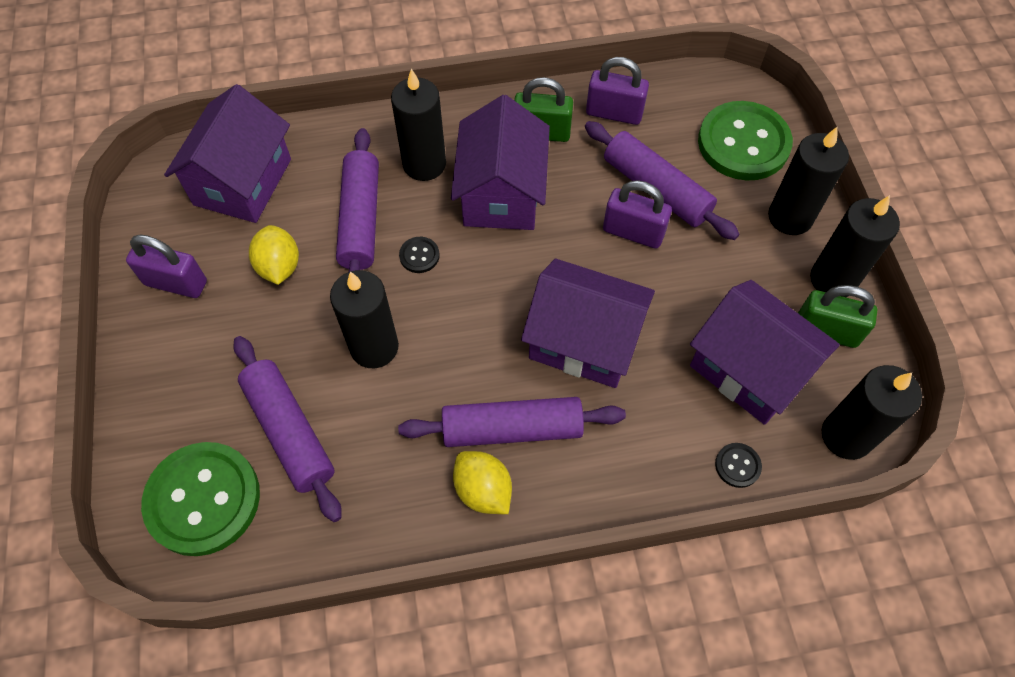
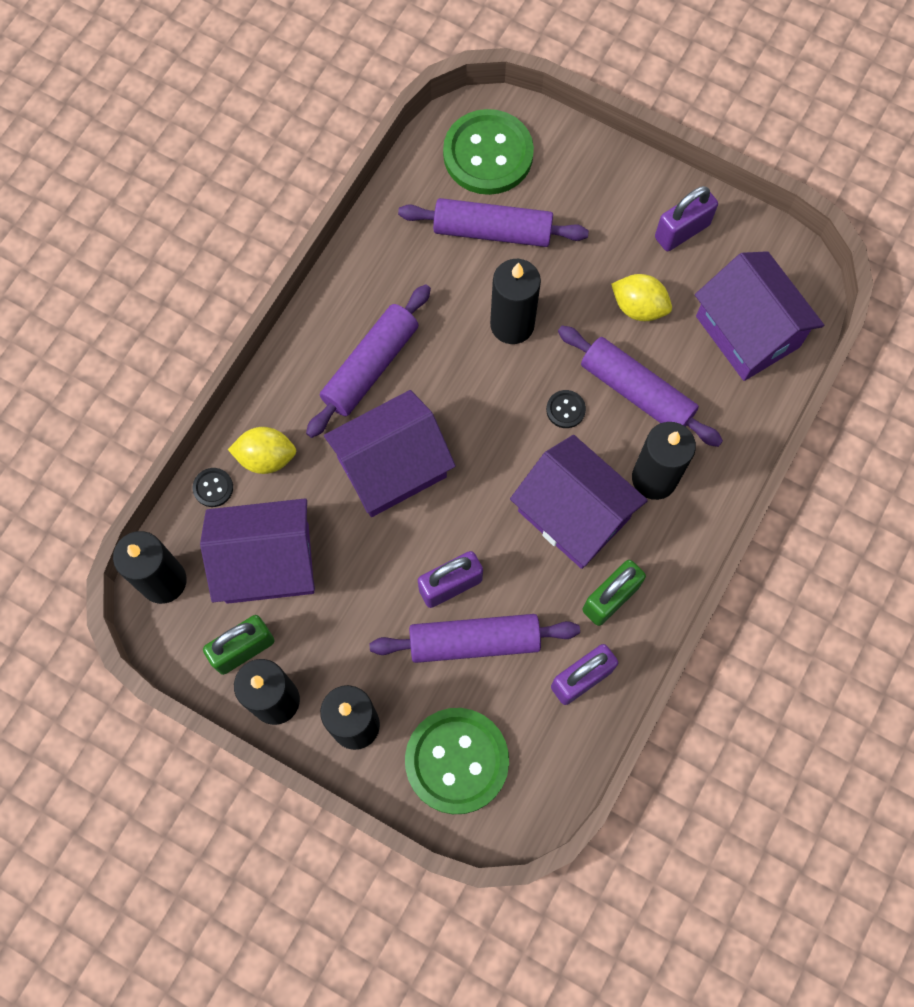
camera: 130 degrees right, 10 degrees up
(483, 490) = (345, 316): yellow lemon -> yellow lemon (266, 457)

